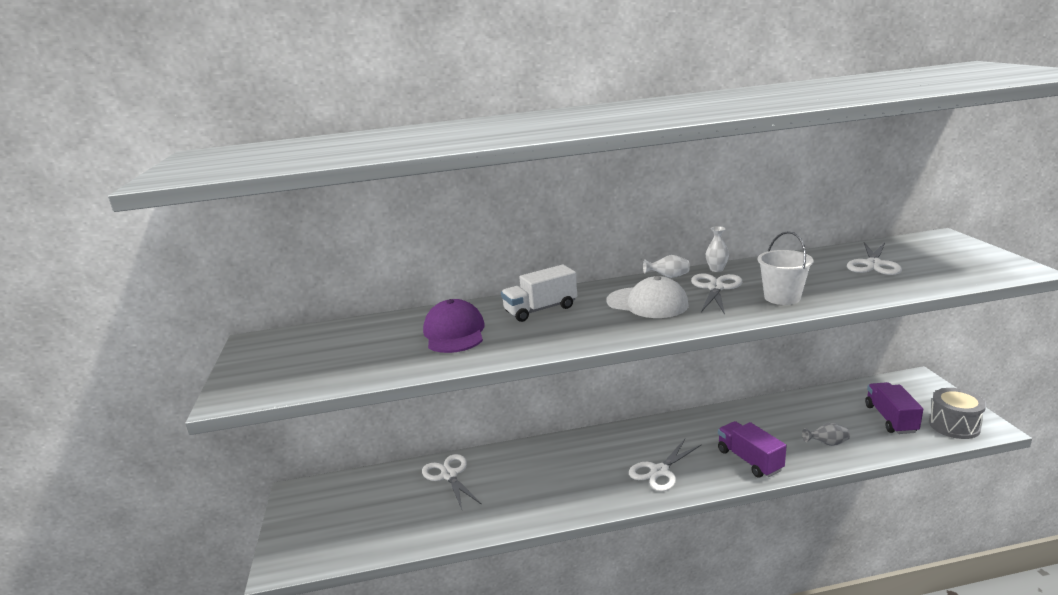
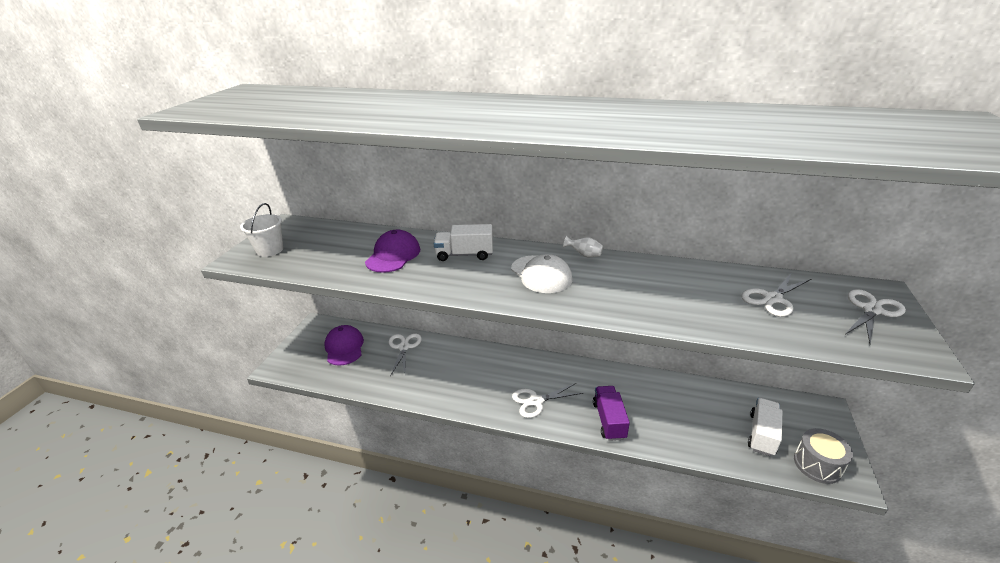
camera: 25 degrees right, 10 degrees up
(365, 504) = (344, 347): none -> purple cap
(715, 288) = (607, 277): white scissors -> white scissors (871, 310)
(716, 269) = (629, 260): white vase -> none
(782, 297) = (649, 305): white bucket -> white bucket (270, 250)
(827, 443) = (684, 433): grey vase -> none
(890, 419) = (762, 434): purple truck -> white truck

